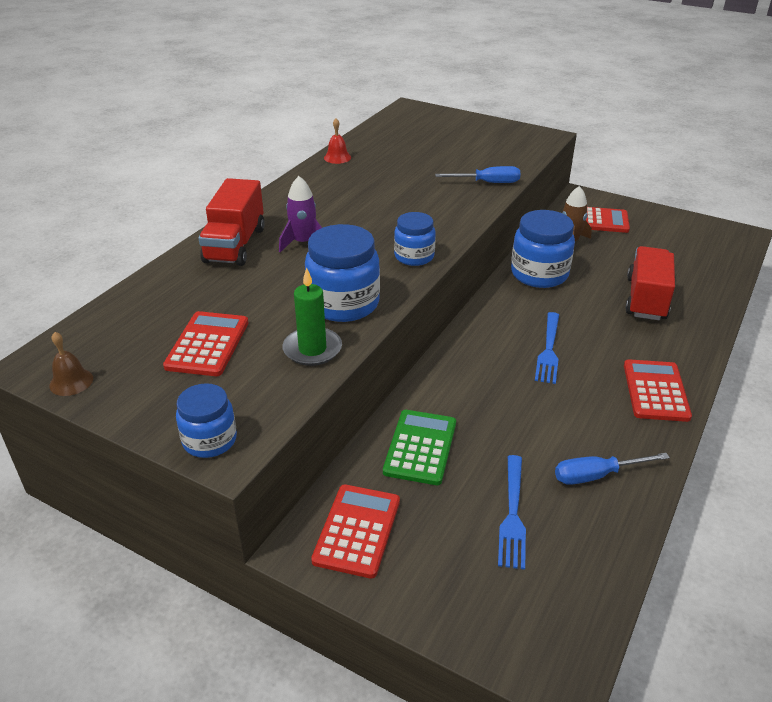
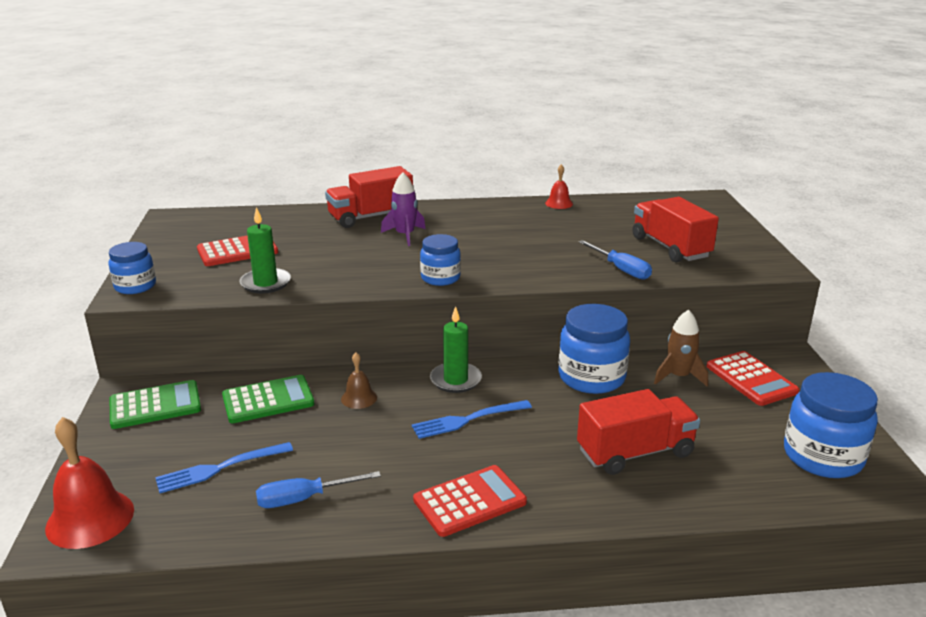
camera: 55 degrees right, 10 degrees down
(71, 382) = (162, 231): brown bell -> brown bell (359, 398)
(343, 304) = (337, 275): blue jar -> blue jar (822, 456)
(357, 530) = (155, 405): red calculator -> green calculator
(473, 153) = (670, 247): none -> red truck
(485, 333) = (455, 380): none -> green candle
(533, 635) = (90, 518): none -> red bell
(597, 475) = (304, 499): blue screwdriver -> blue screwdriver turned 60 degrees counterclockwise

